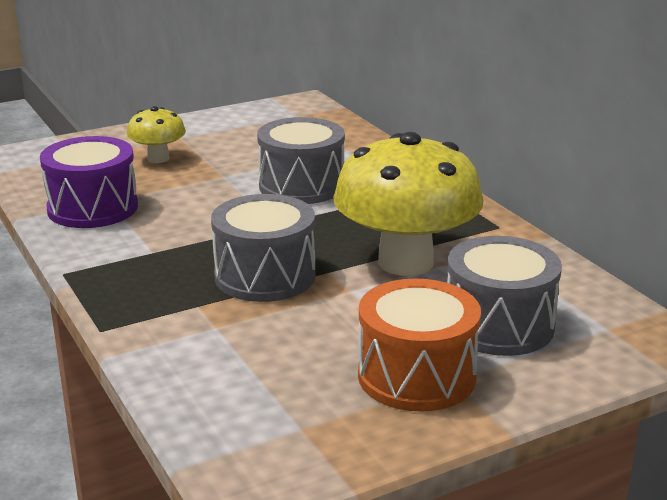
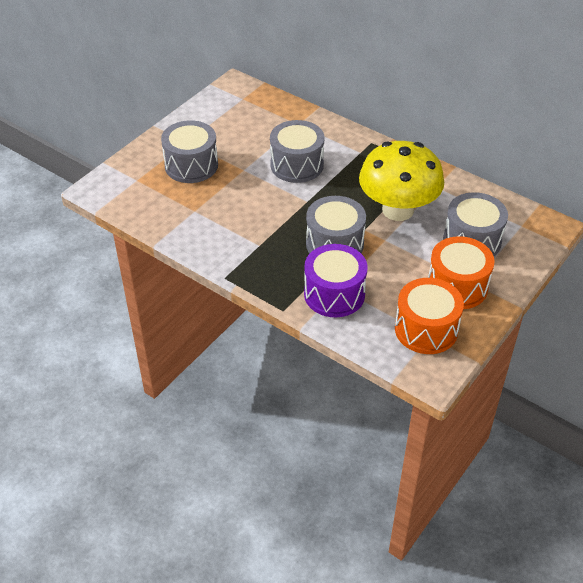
camera: 25 degrees left, 20 degrees up
(92, 208) = (192, 221): purple drum -> purple drum (334, 294)
(158, 158) = (191, 165): yellow mushroom -> grey drum
(304, 417) = (426, 329): none -> orange drum

